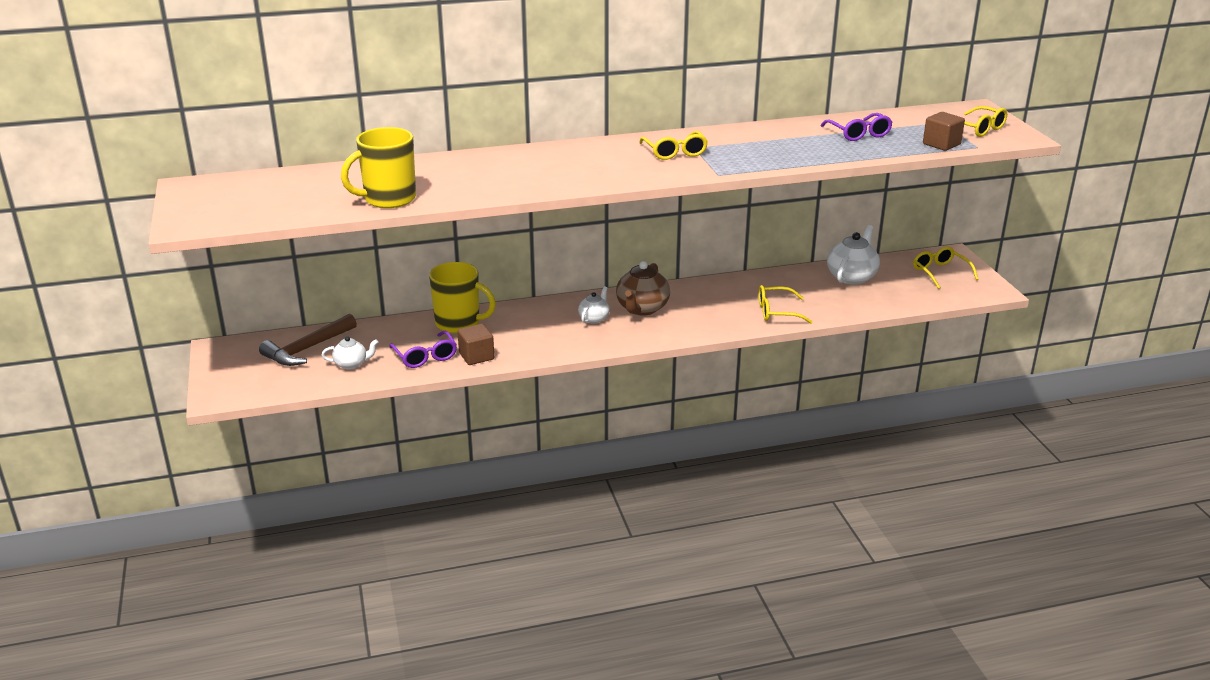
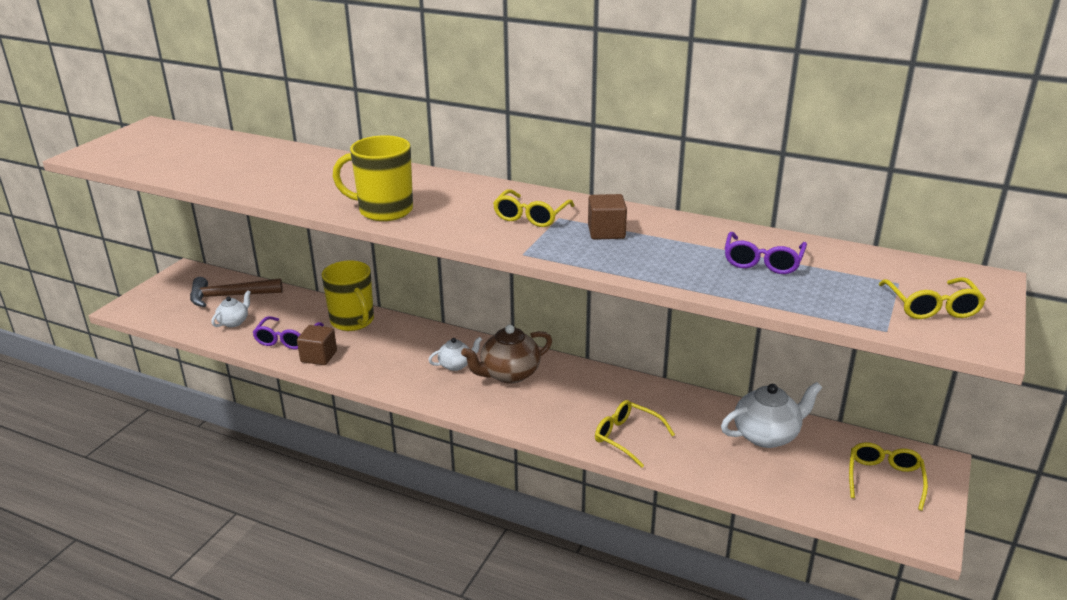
camera: 40 degrees right, 0 degrees up
(351, 364) = (234, 322): white teapot -> white teapot turned 90 degrees counterclockwise
(388, 199) = (233, 180): yellow mug -> yellow mug (384, 211)
(941, 144) = (843, 310): brown cube -> brown cube (606, 232)

